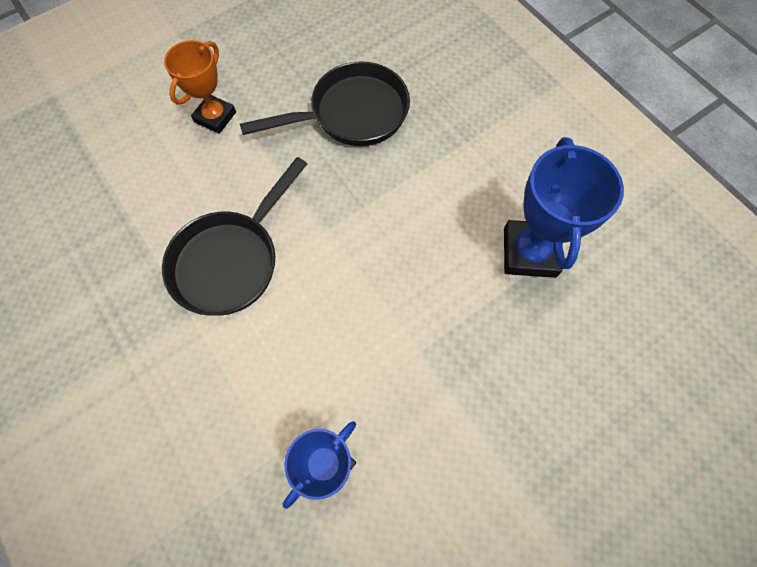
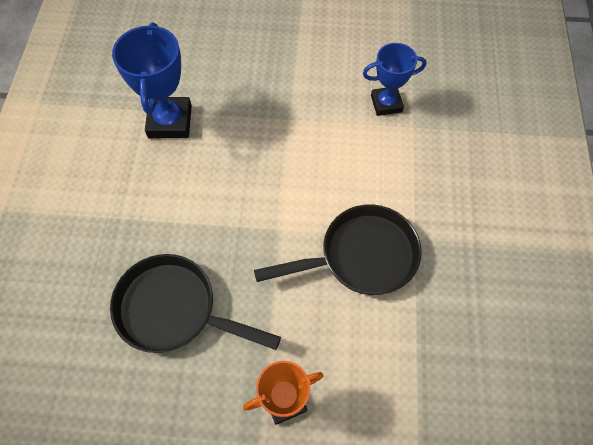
camera: 140 degrees left, 5 degrees down
(529, 252) = (170, 121): blue trophy -> blue trophy turned 45 degrees counterclockwise

